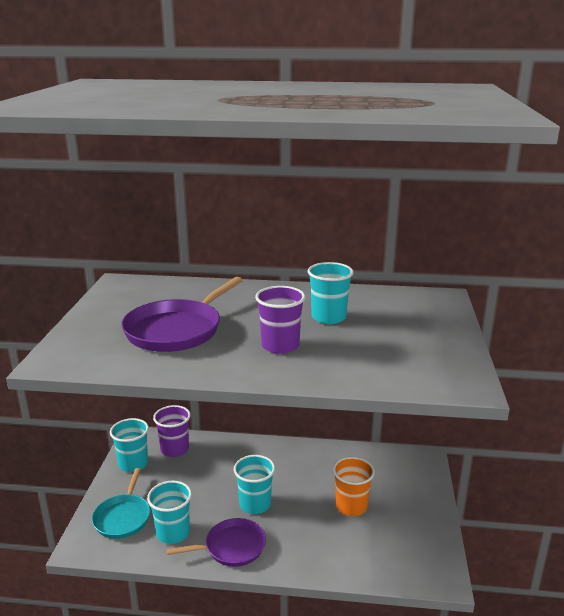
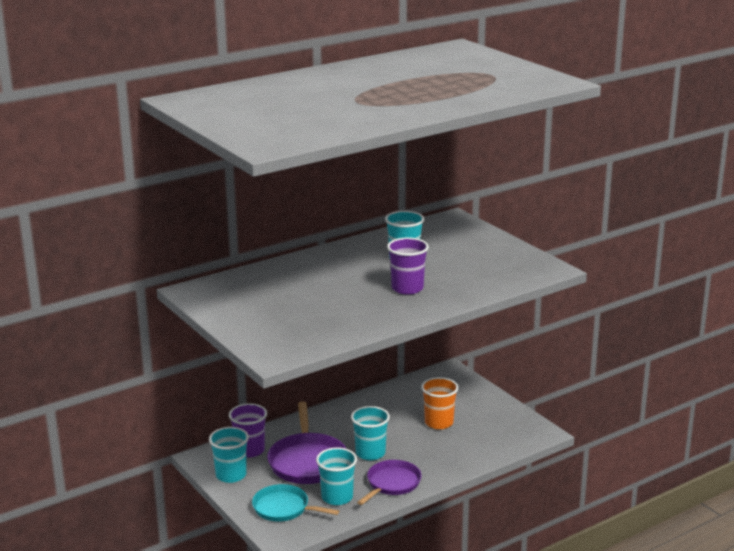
camera: 40 degrees left, 0 degrees up
(123, 517) = (283, 508): turquoise pan -> turquoise pan turned 150 degrees clockwise
(176, 330) = (317, 305): purple pan -> purple pan (307, 461)

